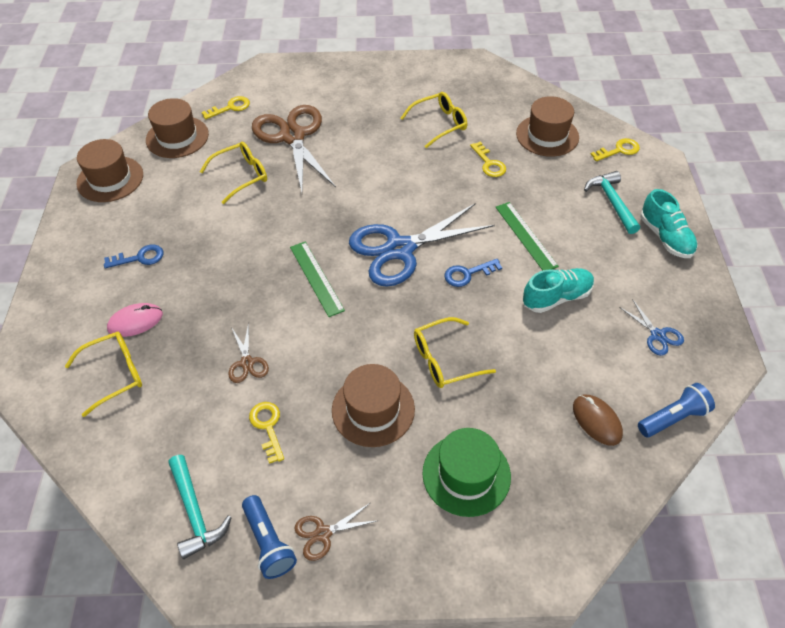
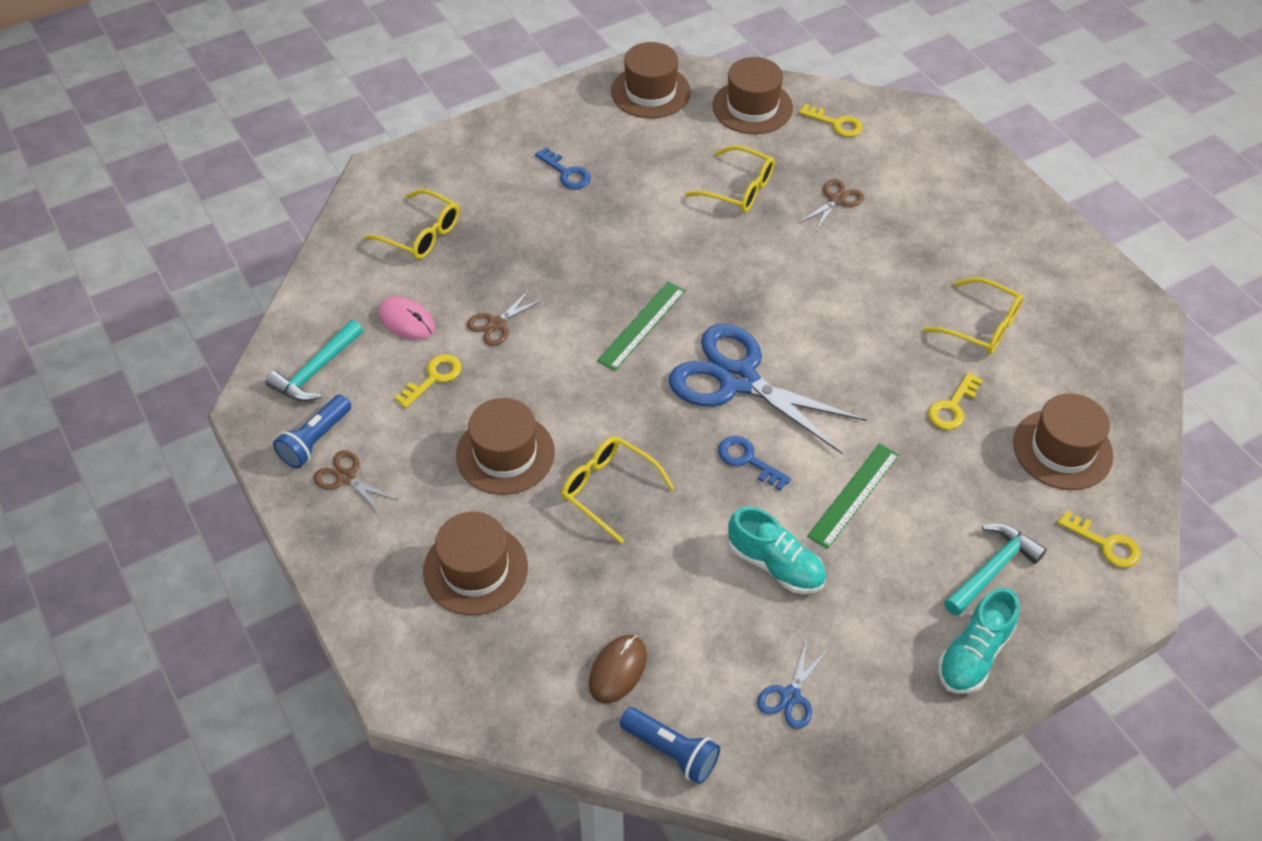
camera: 60 degrees right, 0 degrees up
(135, 321) = (489, 214): pink mouse -> pink mouse (406, 321)
(292, 136) = (836, 200): brown scissors -> brown scissors, size x0.44
(466, 474) = (475, 569): green hat -> brown hat

